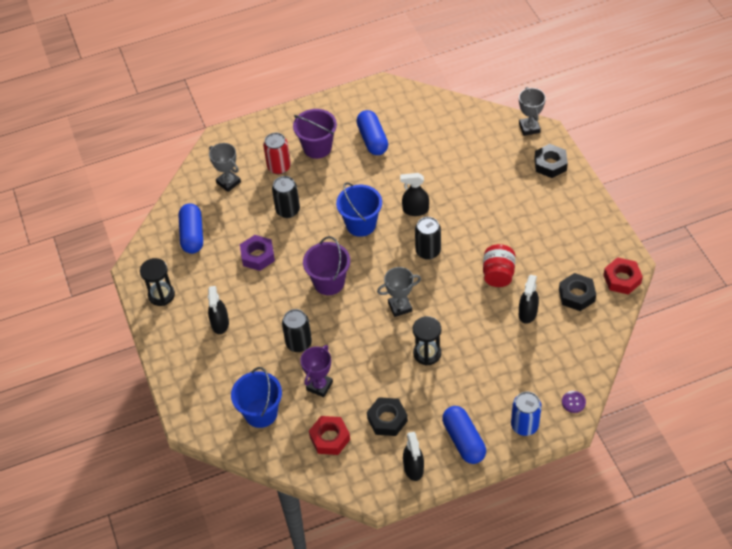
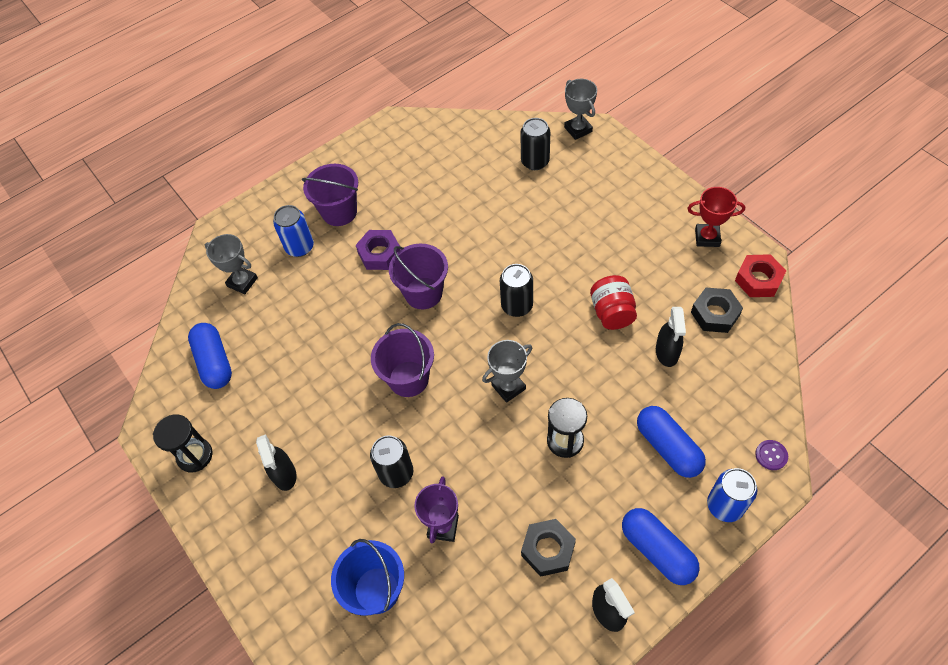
camera: 15 degrees left, 5 degrees up
(257, 256) = (307, 368): purple nut -> purple nut (379, 254)
(279, 167) = (300, 247): red can -> blue can
(288, 210) = (327, 298): black can -> black can (535, 161)
(329, 438) = (481, 600): red nut -> none
(361, 224) = (423, 293): blue bucket -> purple bucket
(372, 140) = (402, 186): blue capsule -> blue capsule (668, 447)
(415, 210) = (483, 258): black spray bottle -> none
(550, 164) = (618, 165): black nut -> none
(596, 238) = (707, 237): none -> red trophy

